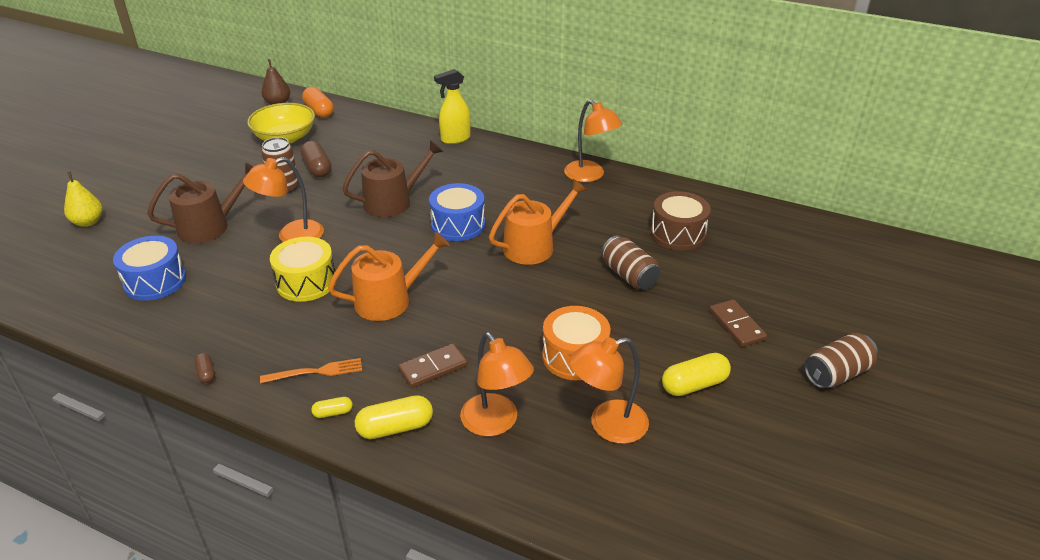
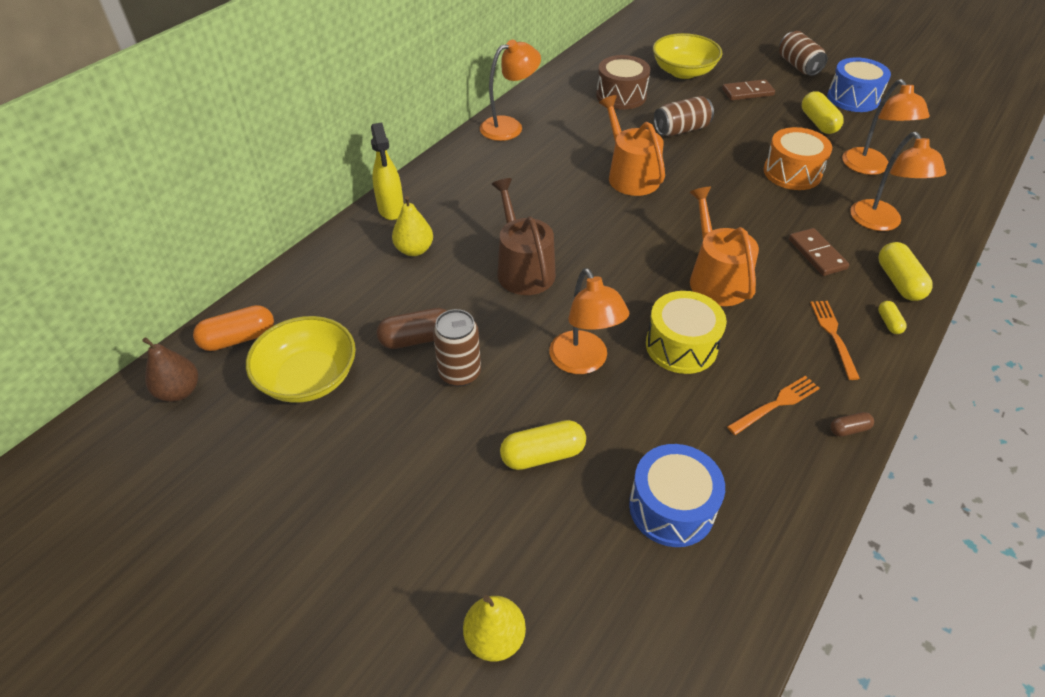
camera: 80 degrees left, 10 degrees up
(209, 226) = (542, 455): brown watering can -> yellow capsule
(239, 333) = (776, 403): none -> orange fork
(409, 154) = (414, 250): none -> yellow pear
(458, 225) = (583, 221): blue drum -> blue drum (853, 98)
(496, 423) = (880, 223): orange lamp -> orange lamp turned 105 degrees clockwise
(757, 274) = (683, 71): none -> yellow bowl

